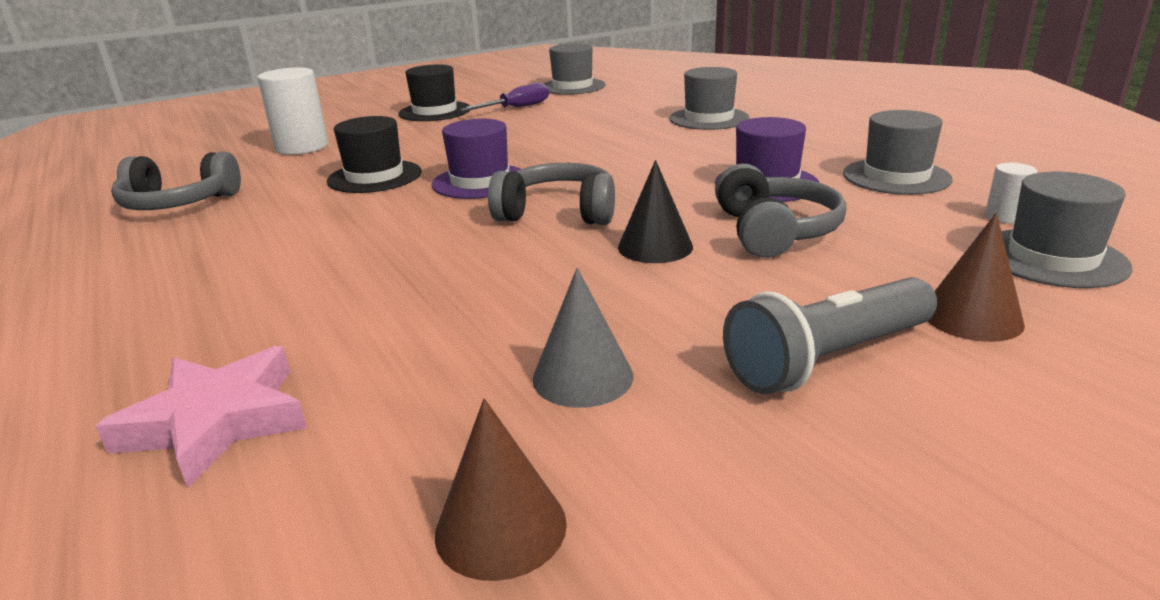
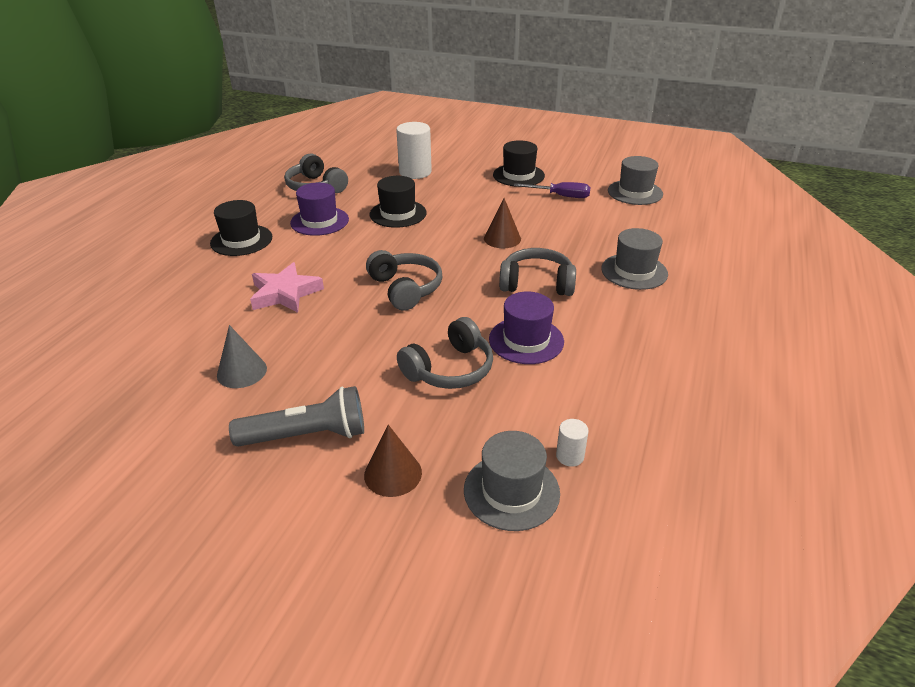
camera: 50 degrees right, 10 degrees up
(186, 289) = (241, 240): none -> black hat
(216, 421) = (157, 306): pink star -> pink star (285, 293)
(480, 181) = (424, 245): purple hat -> purple hat (319, 221)
(500, 528) = (133, 397): brown cone -> brown cone (502, 238)
(655, 247) = (390, 337): black cone -> none
(663, 154) = (537, 283): none -> grey headphones
(827, 359) = (307, 435): grey flashlight -> grey flashlight turned 150 degrees clockwise
(896, 177) = (601, 389): grey hat -> none

